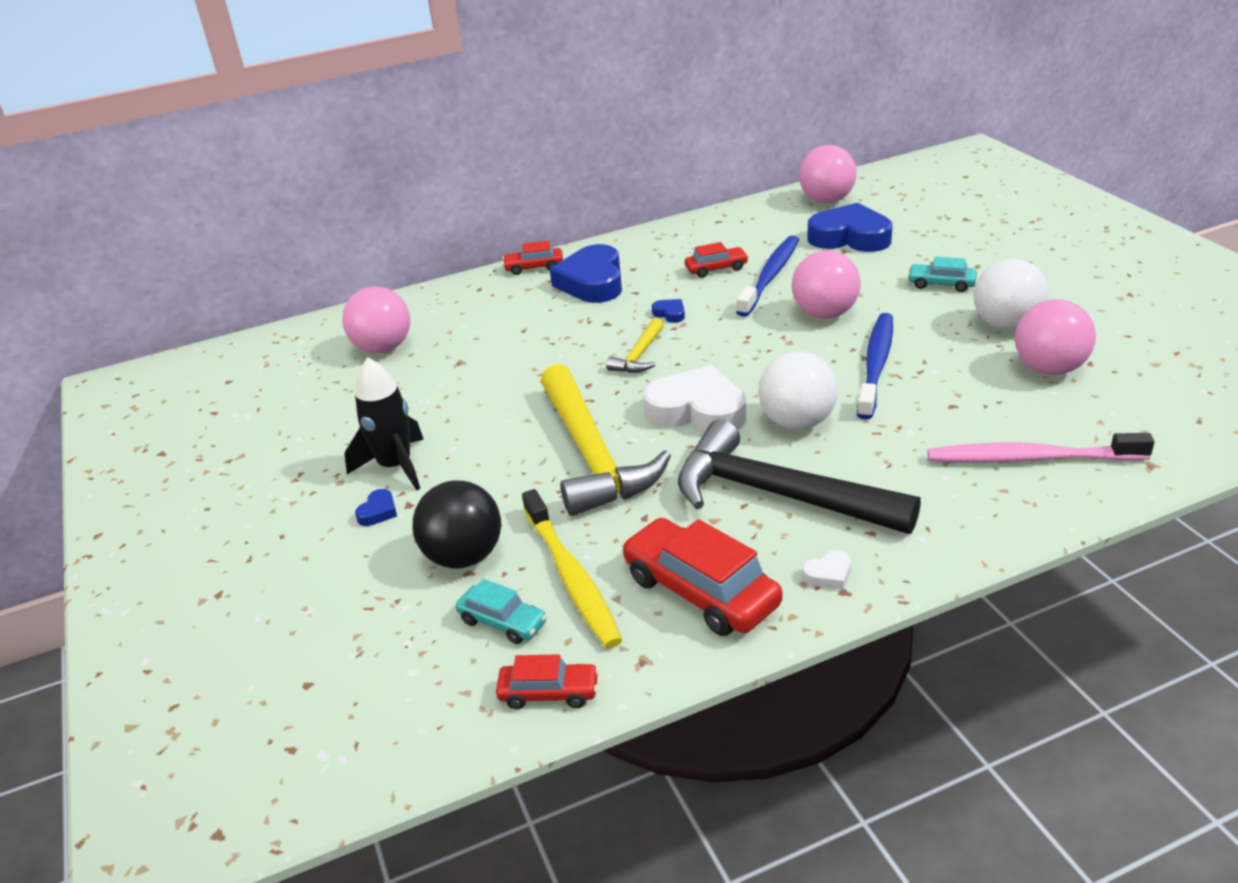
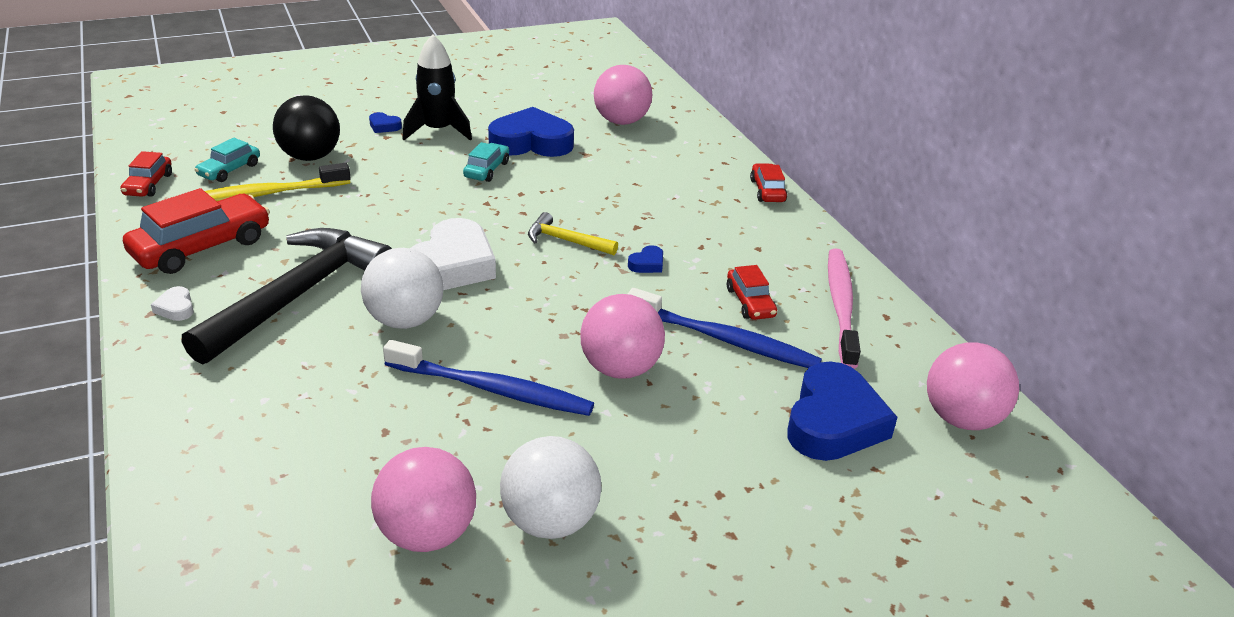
camera: 85 degrees right, 0 degrees up
(592, 282) = (728, 222): blue heart -> blue heart (531, 142)
(592, 455) = (408, 210): yellow hammer -> none
(941, 284) = (678, 483): turquoise car -> turquoise car (487, 170)
(1030, 458) = (257, 467): pink toothbrush -> pink toothbrush (841, 306)

